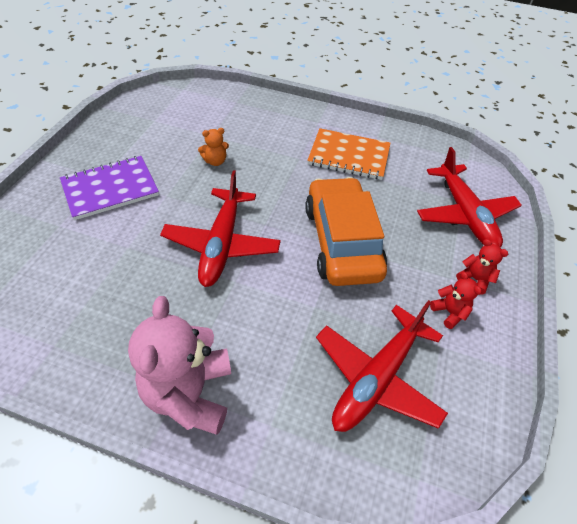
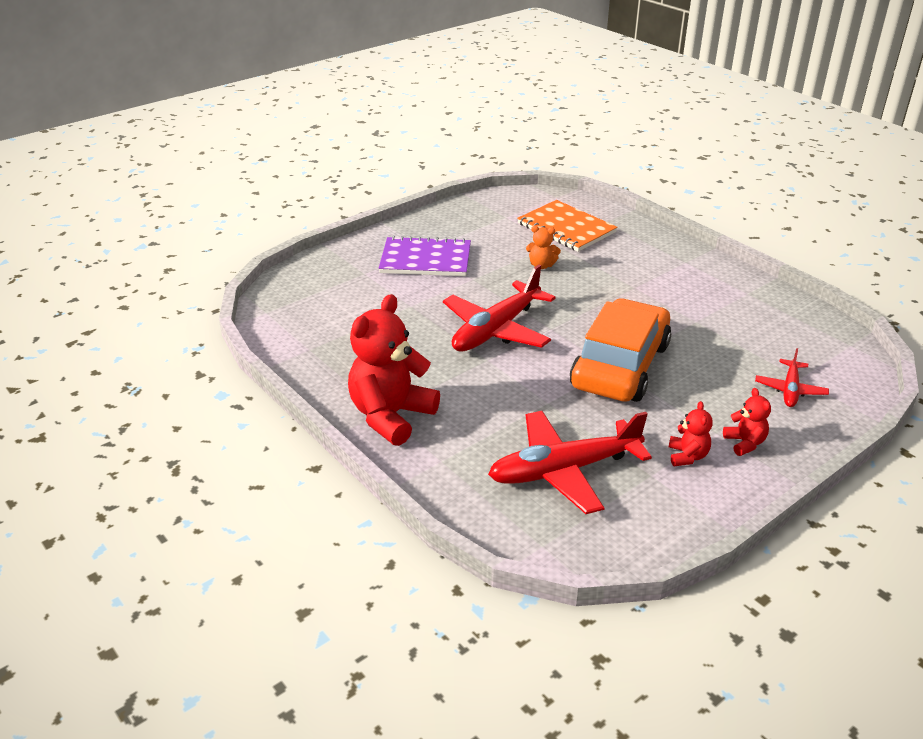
camera: 35 degrees right, 15 degrees down
(189, 393) = (391, 416): pink teddy bear -> red teddy bear
(349, 156) = (694, 300): orange notebook -> orange notebook (566, 228)
(464, 214) = (790, 389): red plane -> red plane, size x0.52

